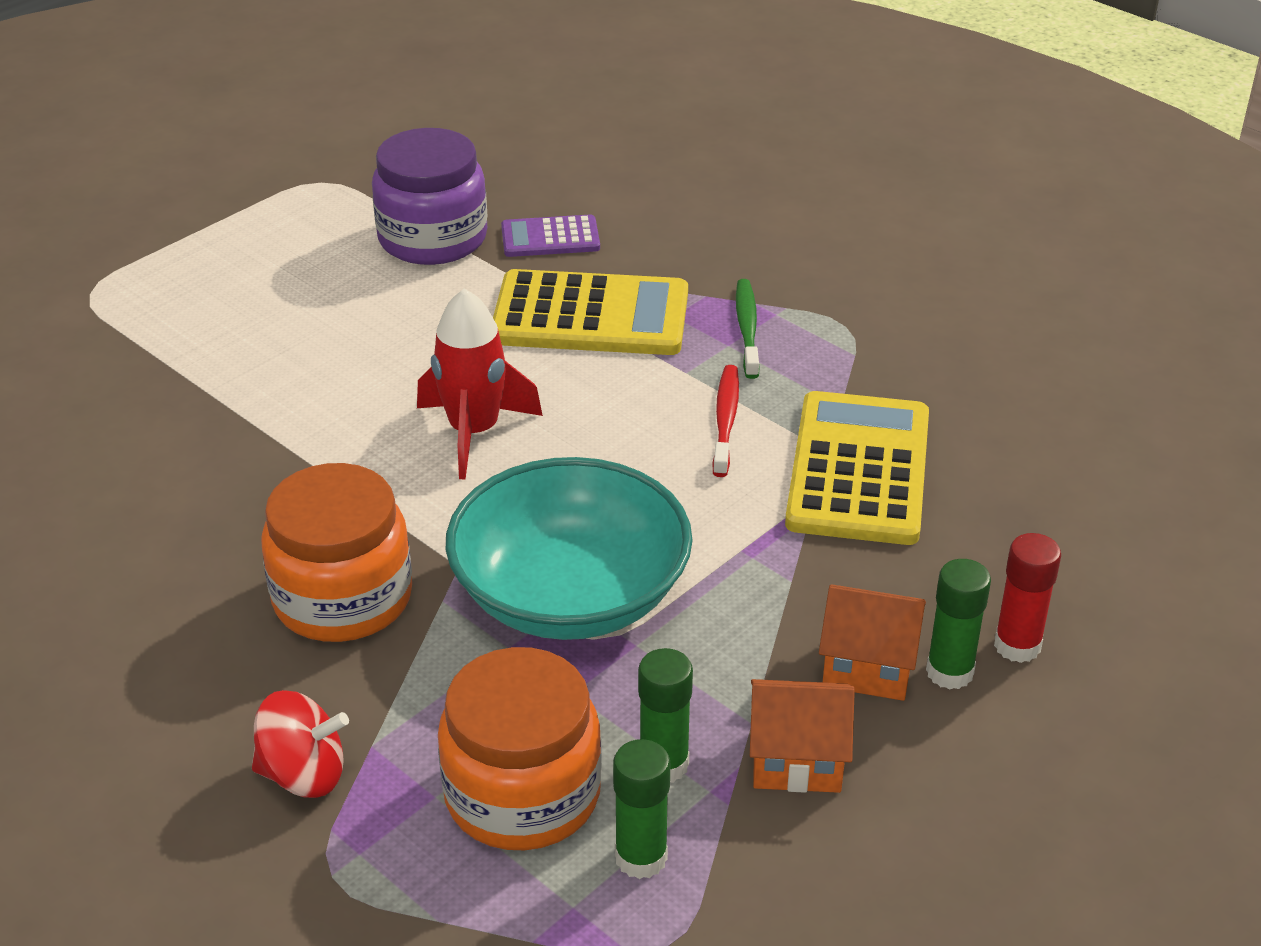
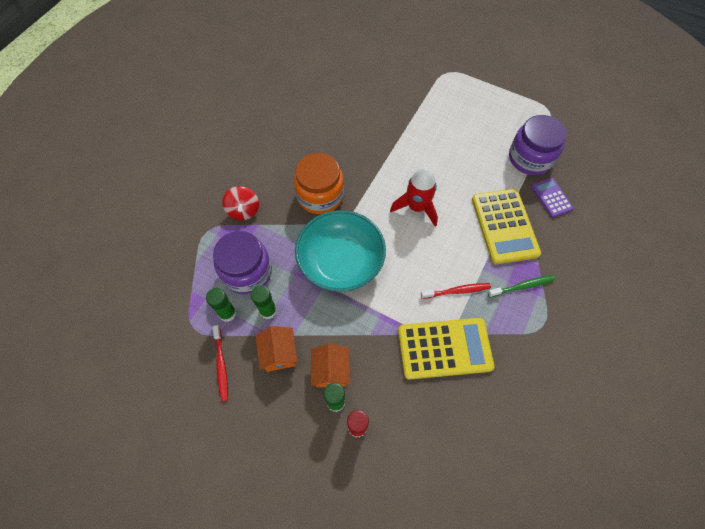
camera: 75 degrees right, 25 degrees up
(522, 794) = (247, 272): orange jar -> purple jar
(798, 892) = (221, 365): none -> red toothbrush

